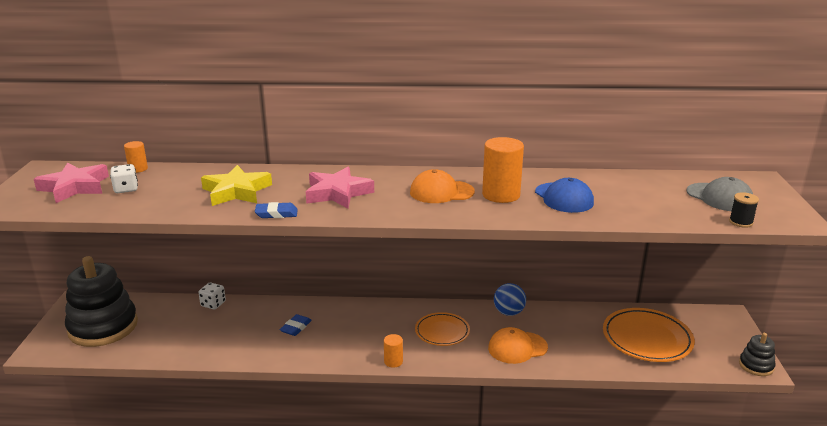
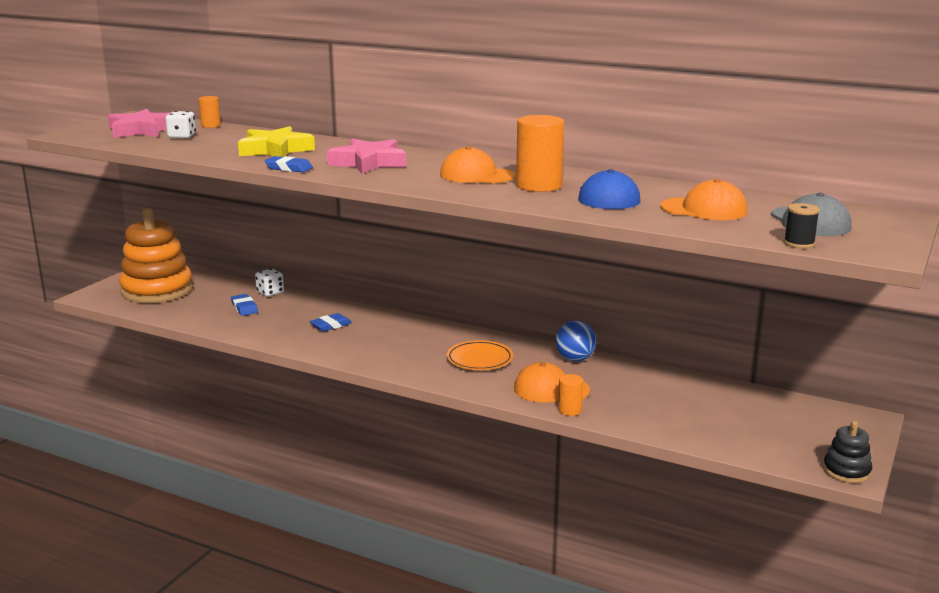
camera: 25 degrees right, 5 degrees down
(103, 327) = (157, 290): black stacking toy -> orange stacking toy
(203, 327) = (244, 308): none -> blue eraser
(393, 361) = (401, 371): orange cylinder -> orange cylinder (570, 410)
(641, 198) = (704, 209): none -> orange cap
(647, 339) = (723, 416): orange plate -> none

